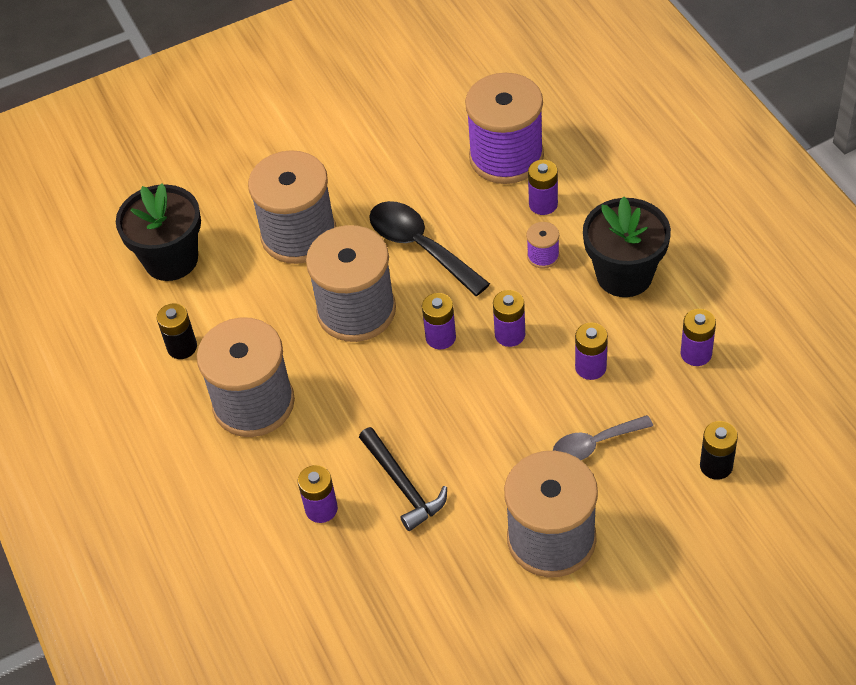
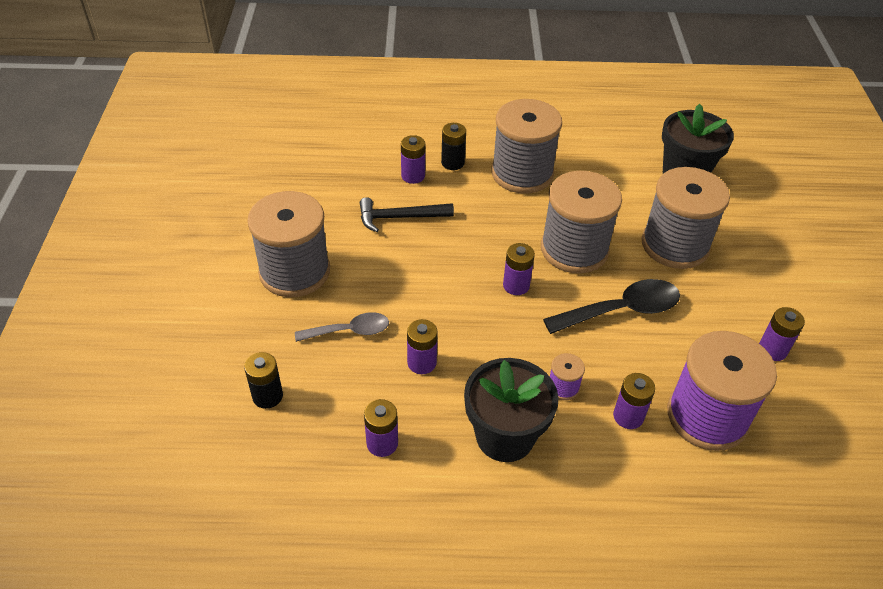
camera: 110 degrees right, 5 degrees down
(182, 347) = (595, 157): black battery -> black battery (452, 163)
(510, 334) = (490, 327): purple battery -> purple battery (772, 350)
(595, 444) = (349, 331): grey spoon -> grey spoon turned 75 degrees clockwise

